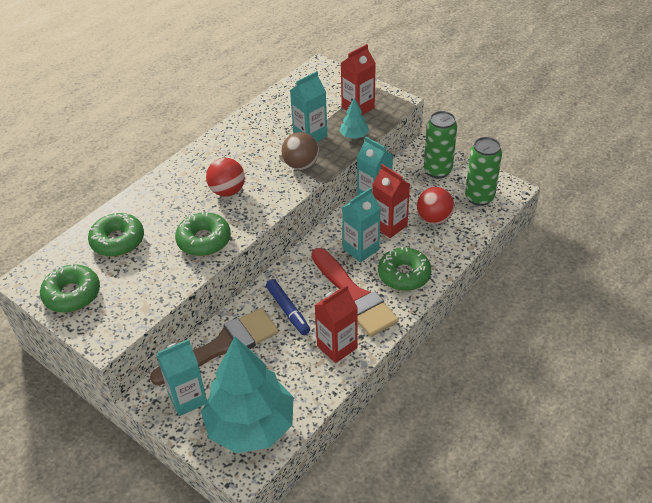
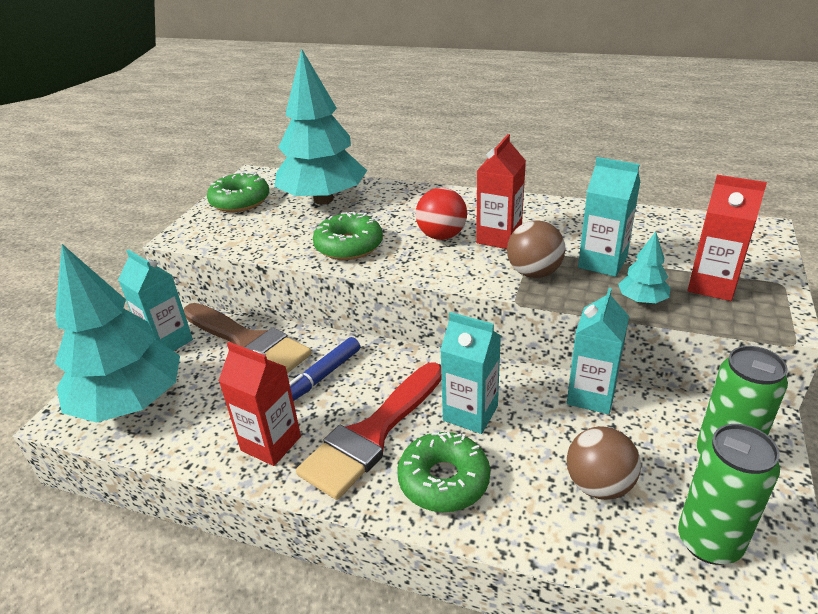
camera: 70 degrees right, 10 degrees down
(118, 241) = (323, 199): green donut -> turquoise tree
(389, 225) = (541, 431): red carton -> red carton (499, 238)
(434, 218) = (598, 485): red ball -> brown ball

